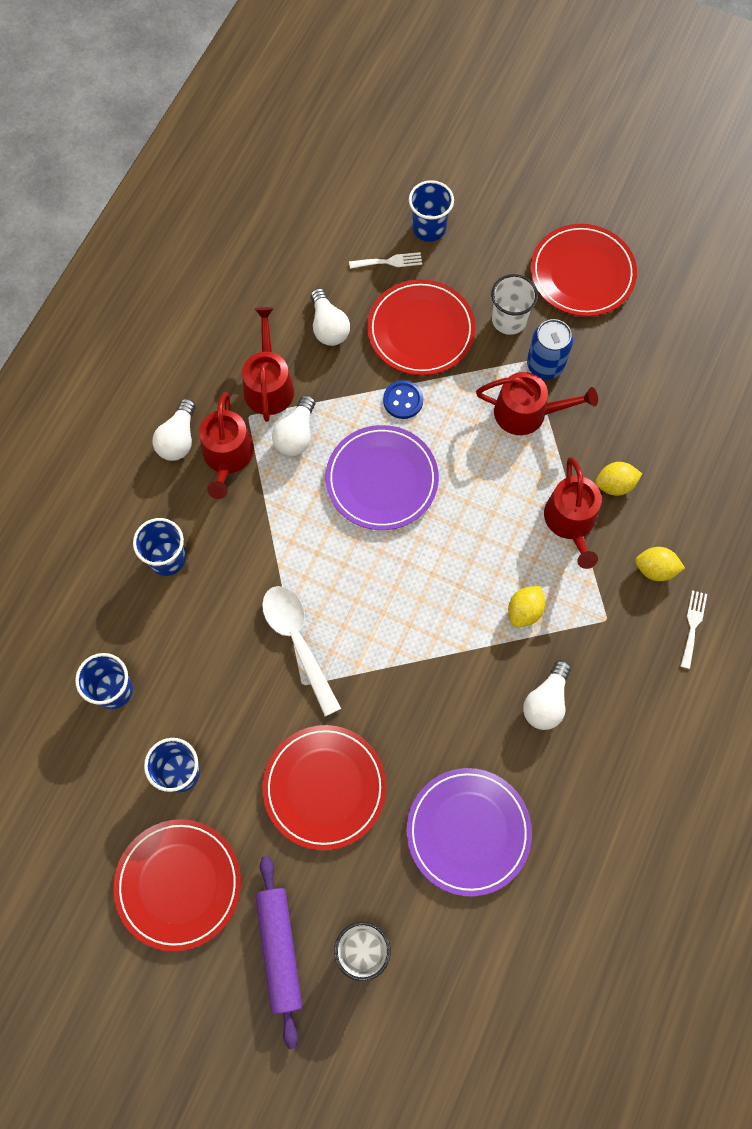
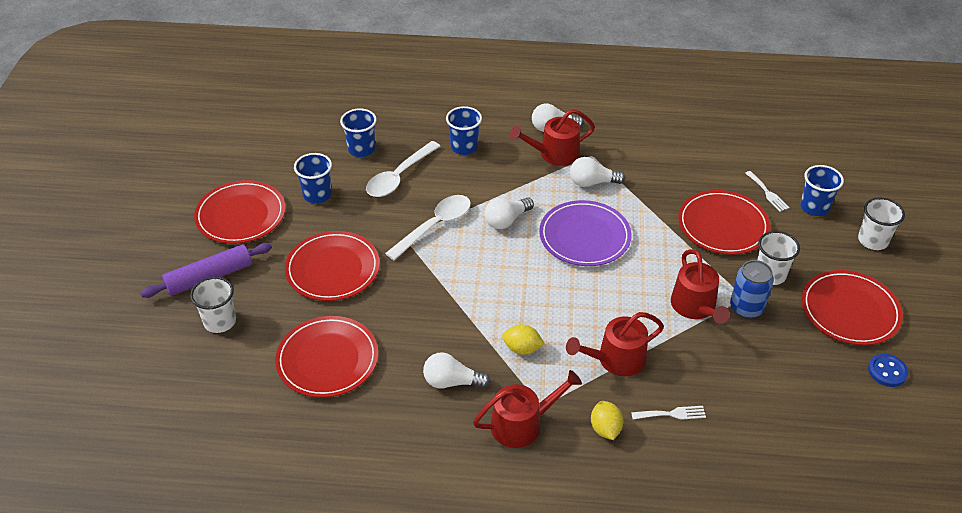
camera: 70 degrees right, 25 degrees down
(189, 657) = (399, 176): none -> white spoon
(268, 385) = (622, 158): red watering can -> red watering can (522, 424)
(328, 326) = (689, 175): white light bulb -> white light bulb (506, 220)
(403, 400) = (657, 231): blue button -> blue button (887, 371)
(468, 832) = (327, 359): purple plate -> red plate
(498, 201) = (873, 240): none -> white cup
(614, 485) = (667, 381): yellow lemon -> none
(693, 625) = (567, 470): white fork -> white fork (672, 414)

